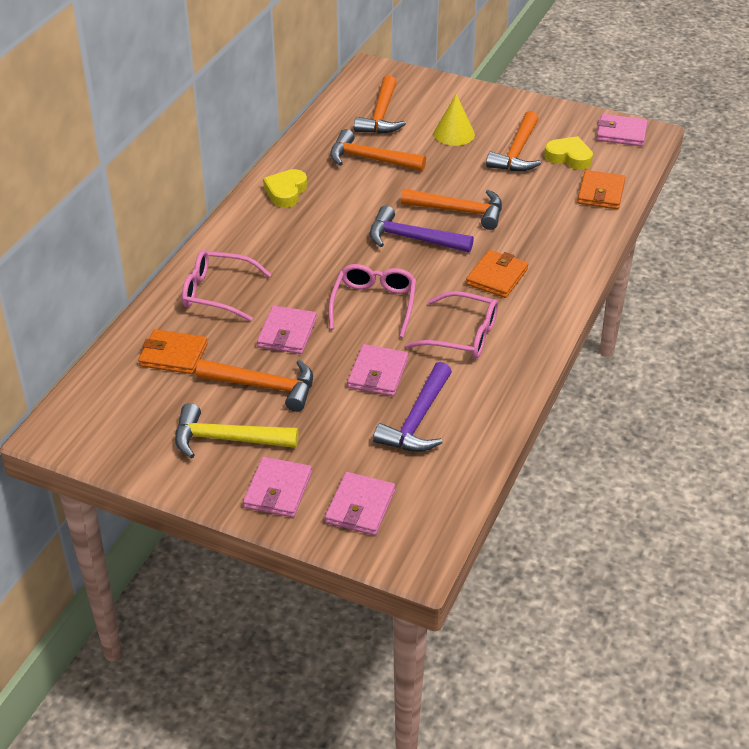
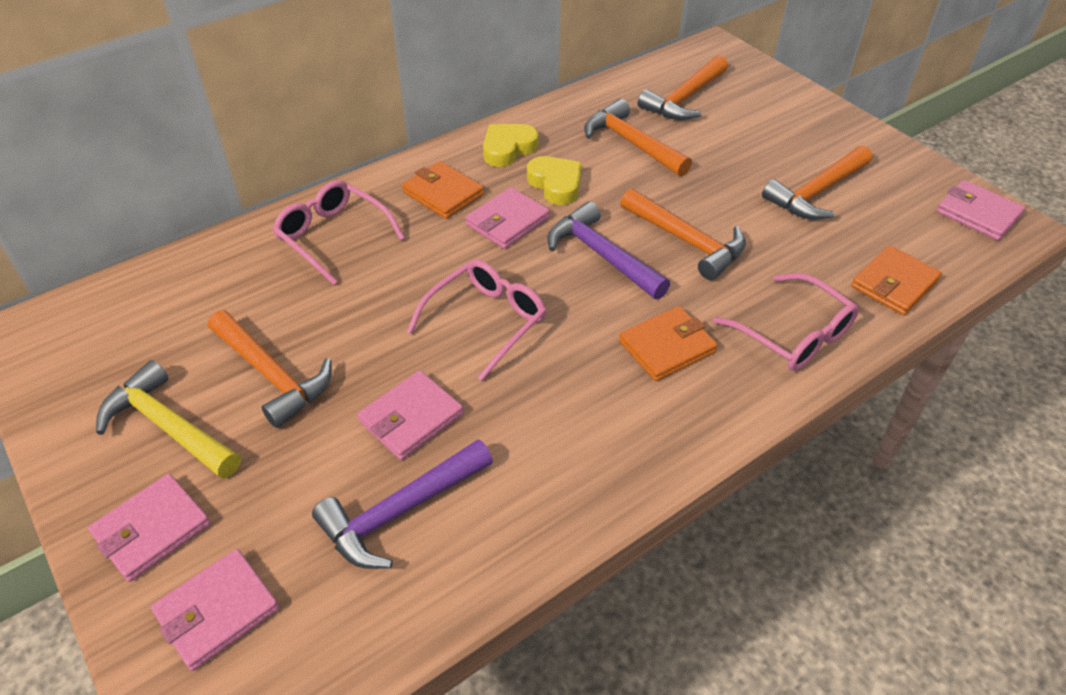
camera: 30 degrees right, 5 degrees up
(173, 355) = (220, 292): orange wallet -> orange wallet (443, 193)
(287, 333) = (358, 316): pink wallet -> pink wallet (507, 221)
(454, 134) = (754, 145): yellow cone -> none
(463, 335) = (558, 412): pink glasses -> pink glasses (794, 334)
(569, 157) = (882, 221): yellow heart -> yellow heart (556, 184)

